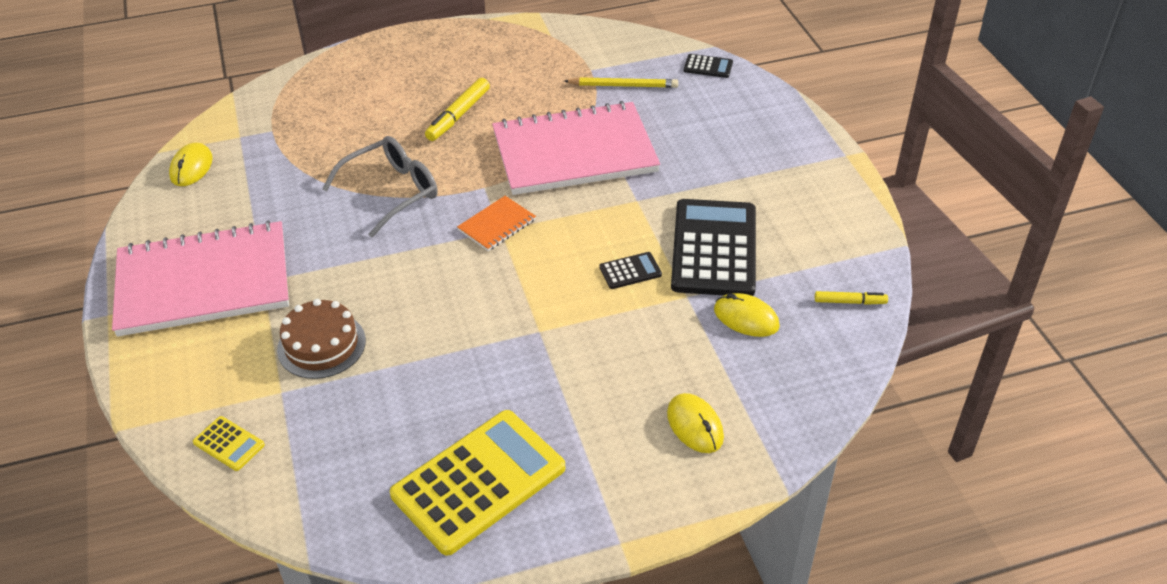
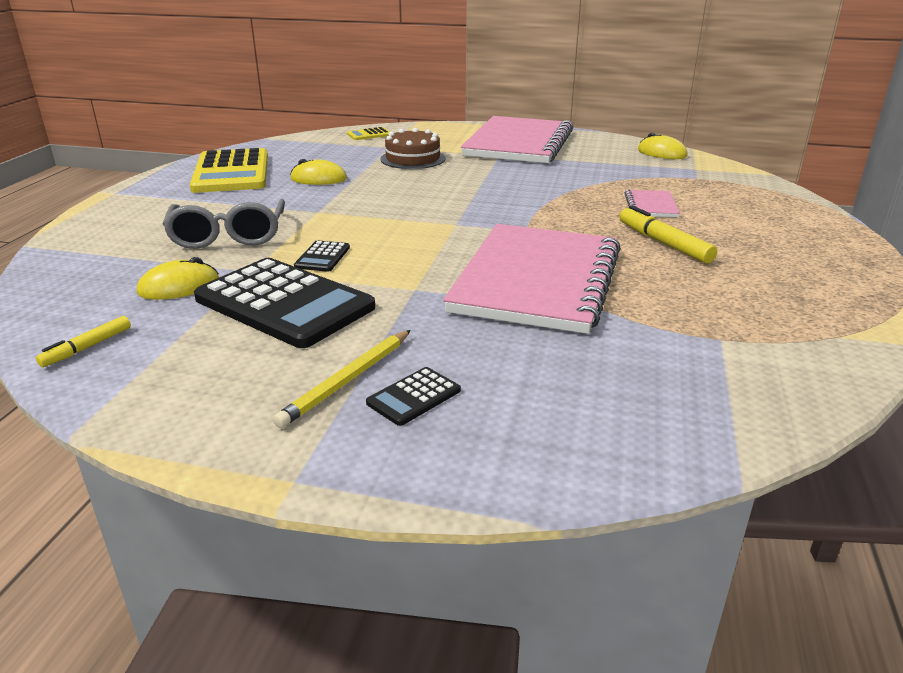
camera: 120 degrees right, 15 degrees down
(374, 139) = (650, 206): none -> pink notebook
(391, 192) = (559, 199): grey glasses -> grey glasses (228, 236)
(497, 225) = (463, 223): orange notebook -> none
(623, 85) = (660, 349): yellow pencil -> yellow pencil (347, 380)
(695, 425) = (134, 234): yellow mouse -> yellow mouse (318, 179)
(708, 67) = (669, 444): black calculator -> black calculator (414, 397)

